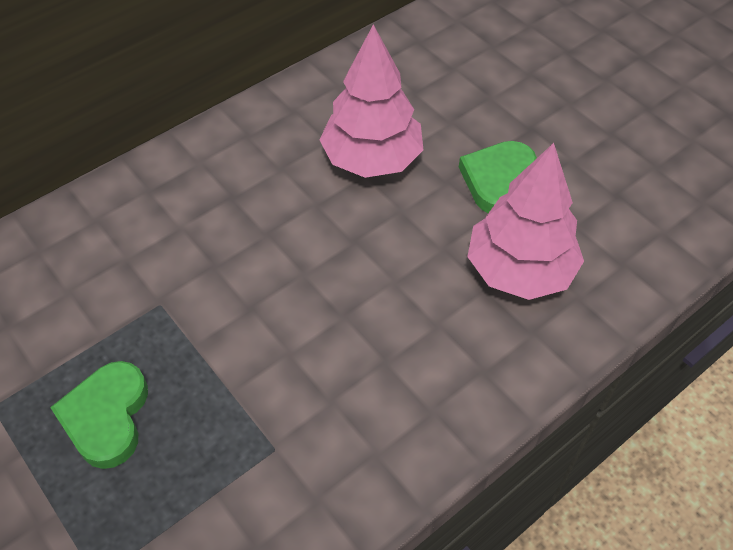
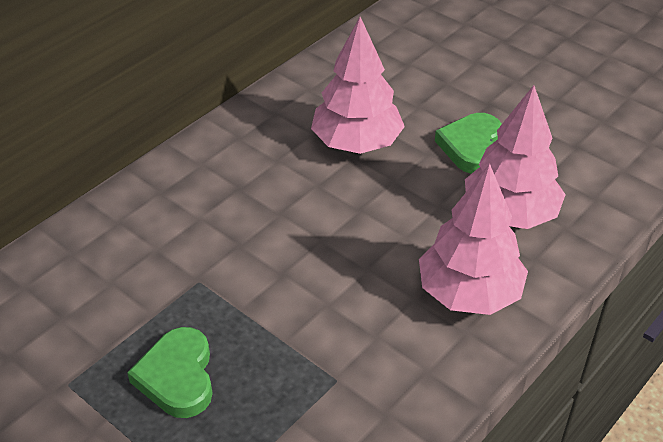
camera: 10 degrees left, 10 degrees down
(448, 364) = (469, 293): none -> pink tree

